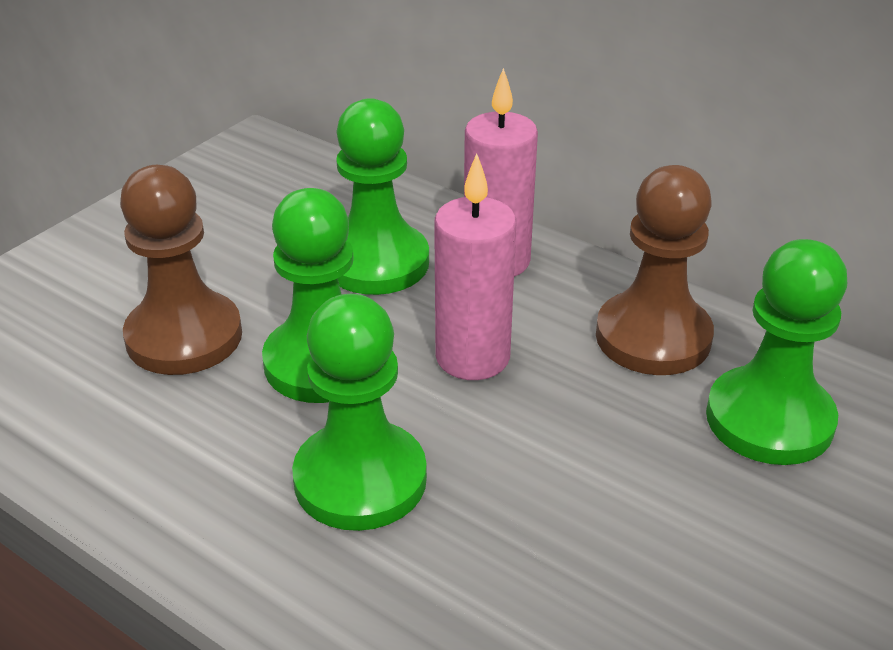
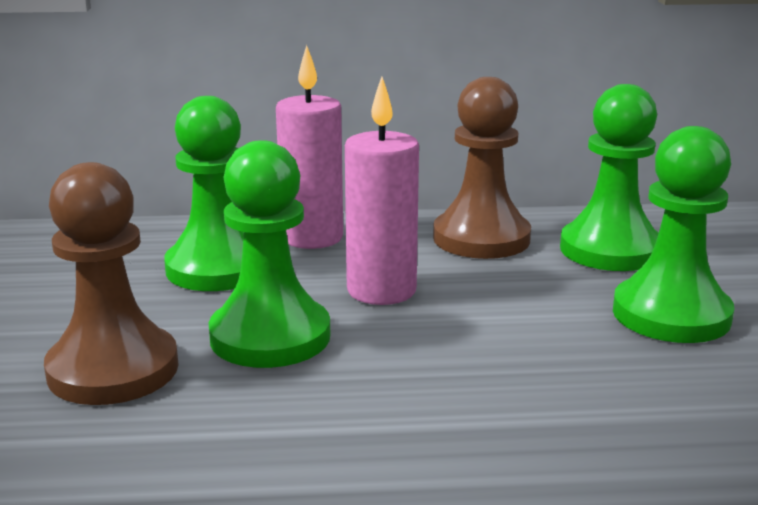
camera: 40 degrees left, 15 degrees down
(360, 479) = (414, 386): green pawn -> green pawn (671, 315)

